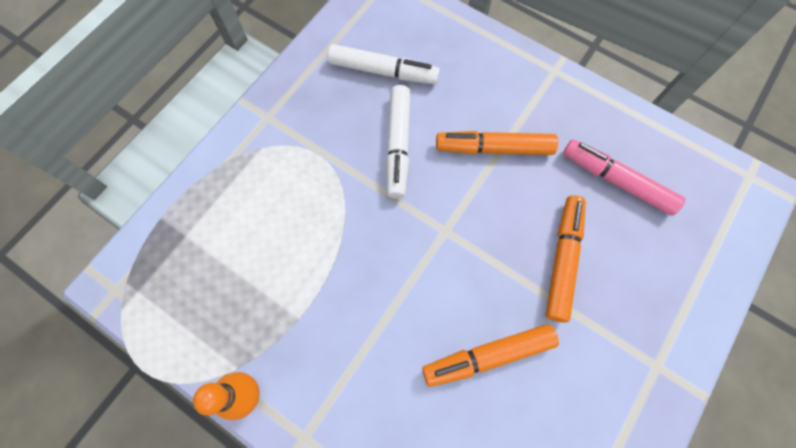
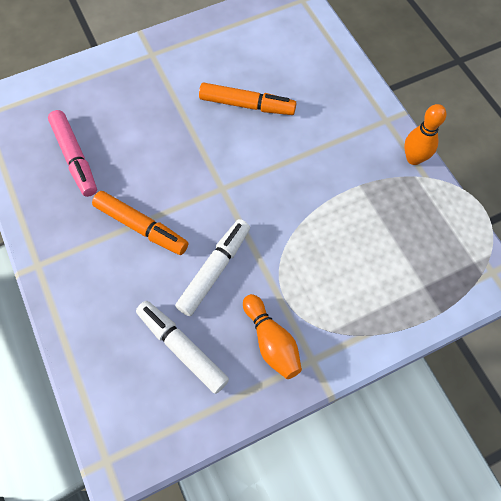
camera: 150 degrees left, 5 degrees down
(310, 113) = (271, 341): none -> orange bowling pin
(562, 260) = (157, 130): orange marker -> none

